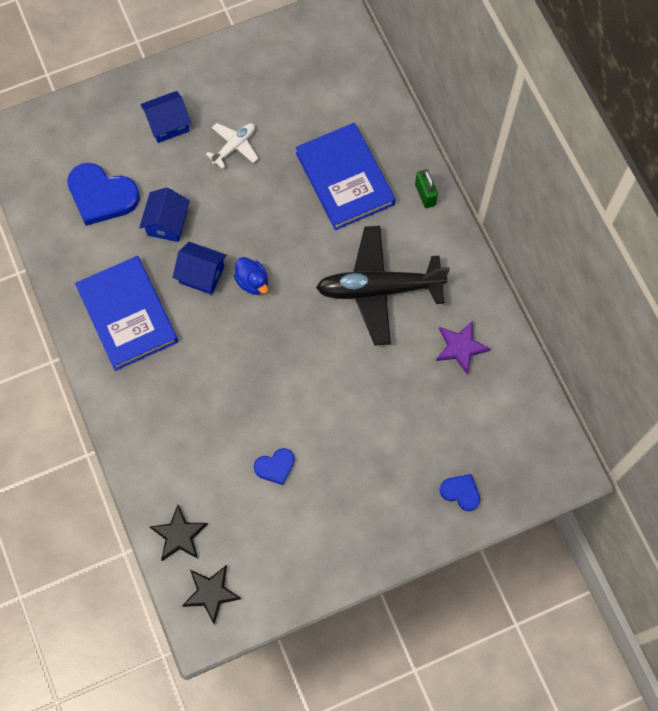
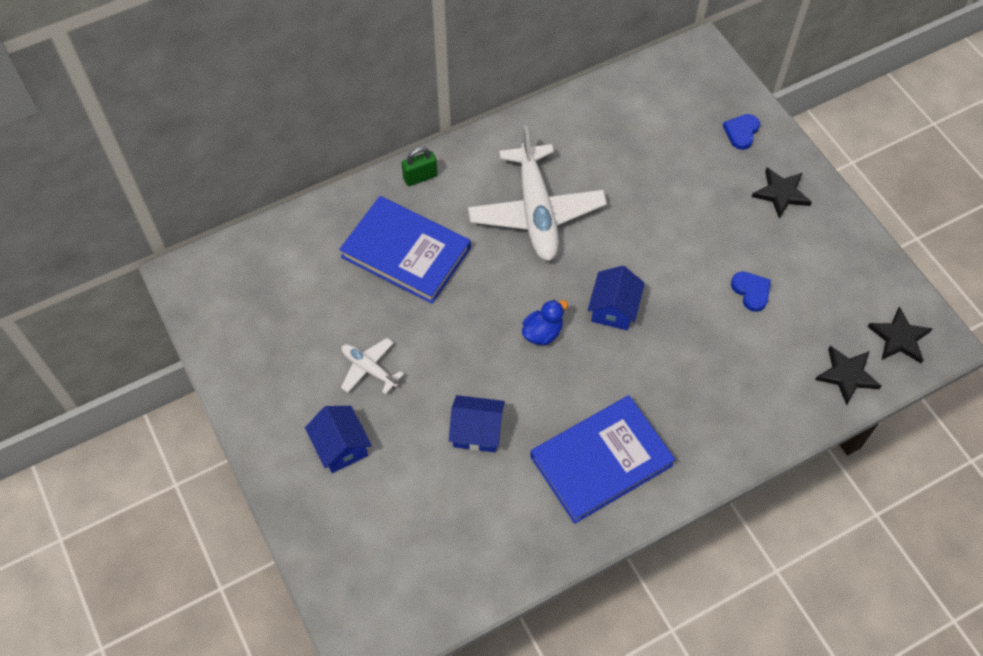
camera: 95 degrees left, 10 degrees down
(102, 196) = (446, 512): blue heart -> none
(201, 274) = (540, 386): blue house -> blue house (613, 309)
(344, 179) = (406, 253): blue book -> blue book turned 60 degrees clockwise
(379, 289) = (536, 212): black plane -> white plane
(383, 517) = (781, 193): none -> black star
(460, 347) = (591, 139): purple star -> none

